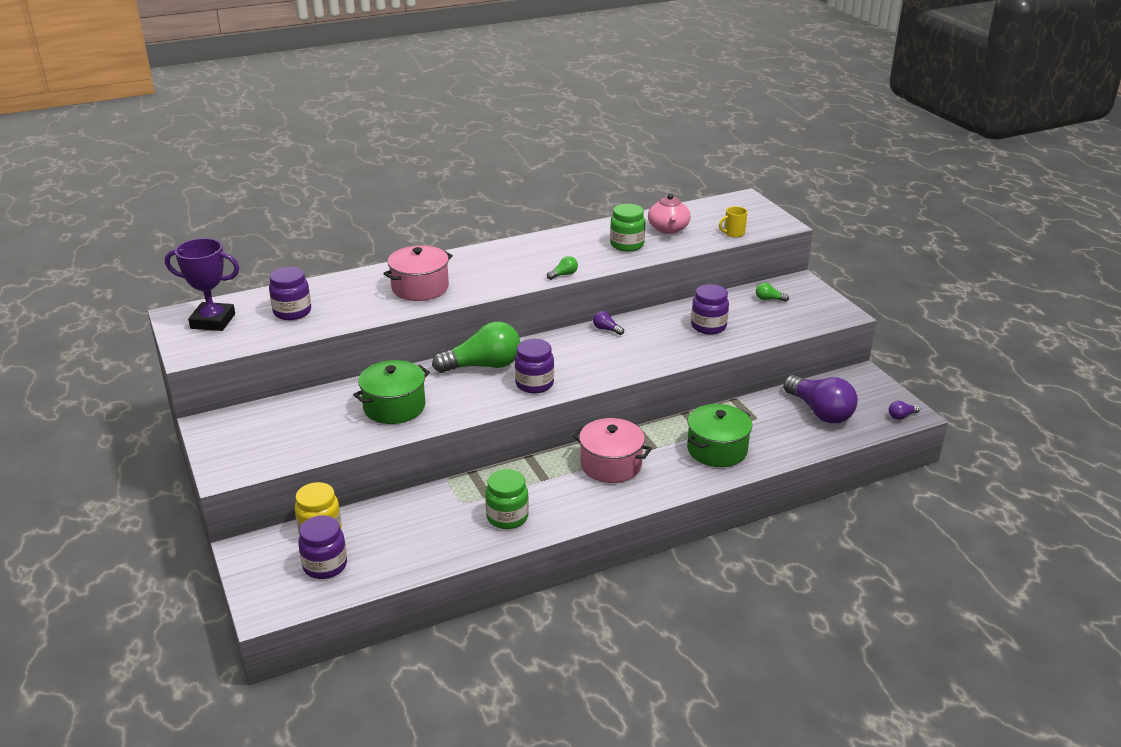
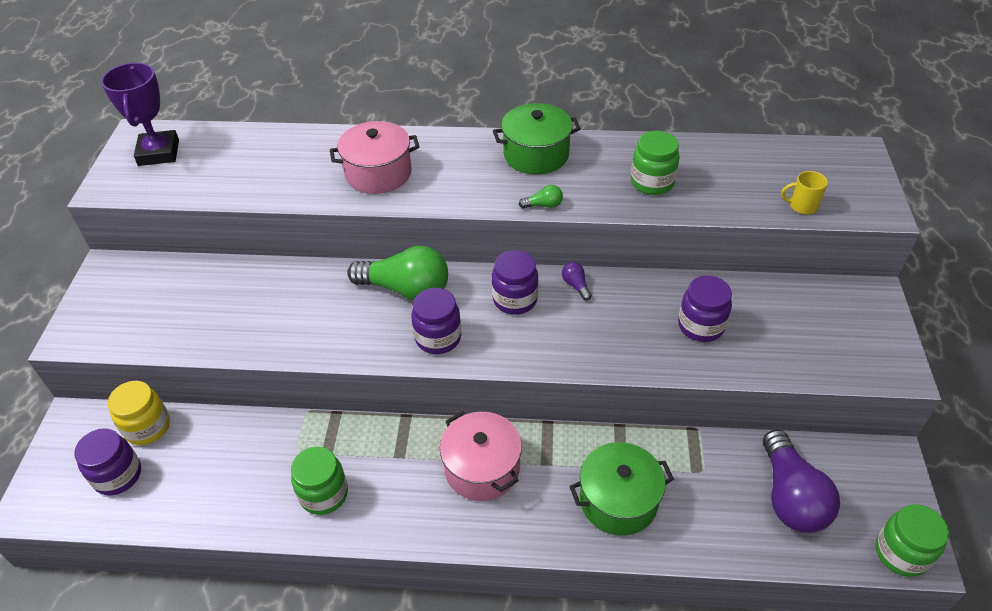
camera: 30 degrees right, 15 degrees up
(213, 321) = (159, 153): purple trophy -> purple trophy turned 45 degrees clockwise
(292, 312) = (234, 165): purple jar -> purple jar (515, 299)
(394, 407) = (278, 313): green pot -> green pot (536, 154)
(668, 229) = (722, 173): pink teapot -> none
(769, 299) = (810, 309): green light bulb -> none
(901, 416) = (901, 553): purple light bulb -> green jar

